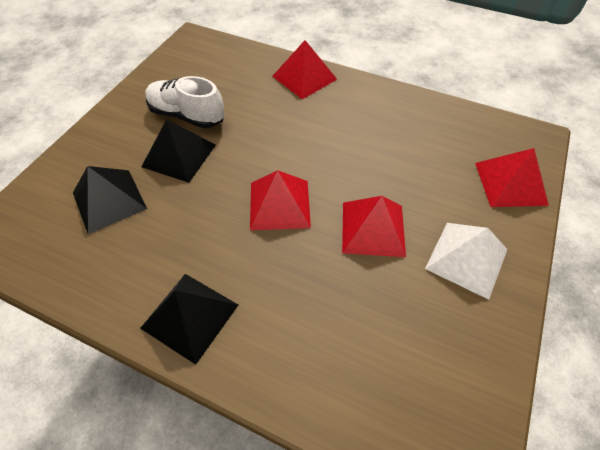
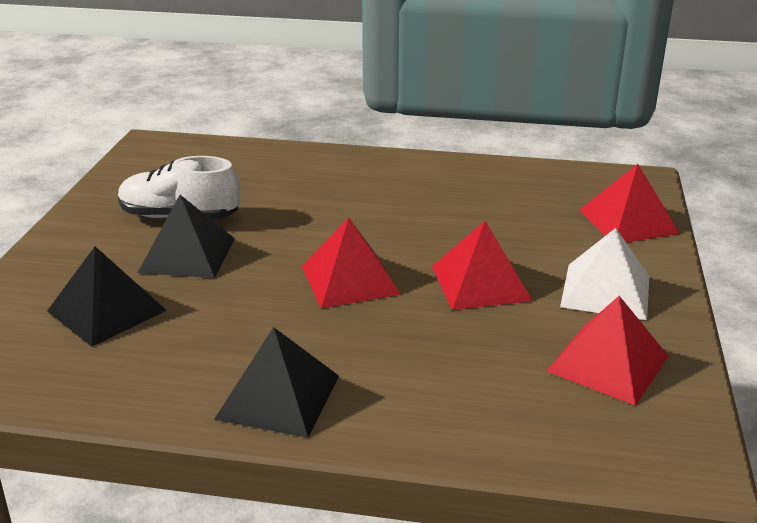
camera: 15 degrees left, 25 degrees down
(304, 77) = (326, 162): red pyramid -> red pyramid (607, 363)

